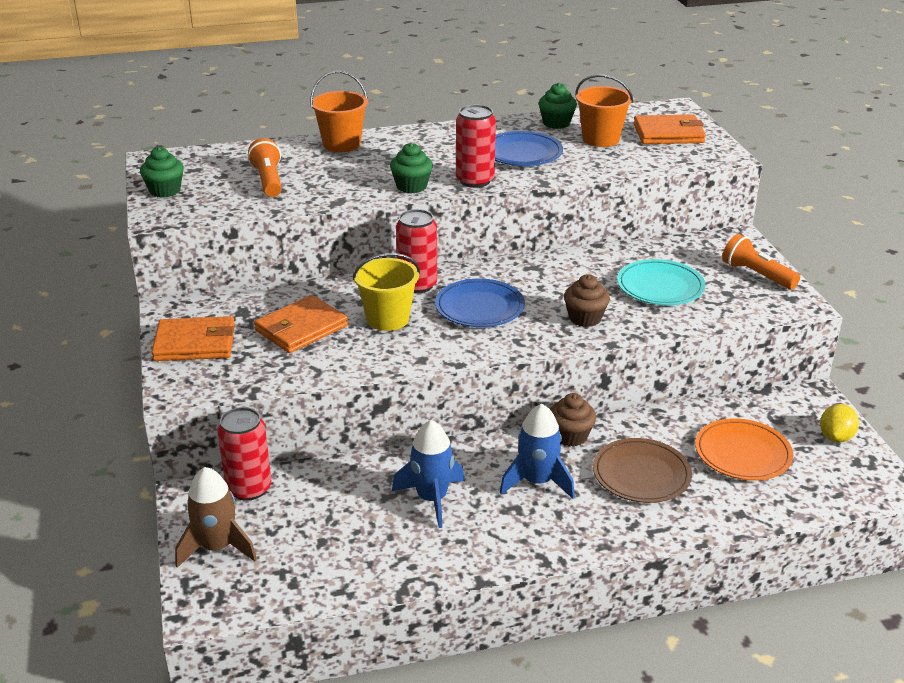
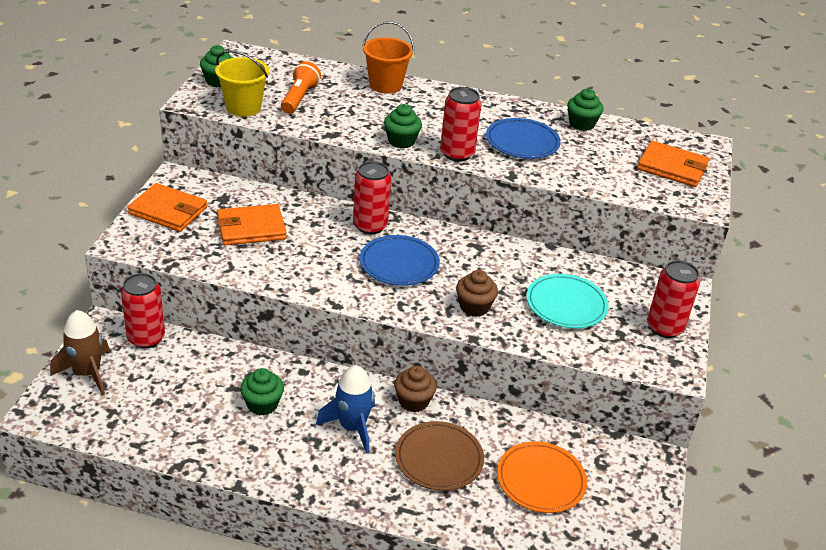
camera: 25 degrees right, 5 degrees up
(387, 319) = (320, 245): yellow bucket -> yellow bucket (243, 107)
(431, 499) = (262, 404): blue rocket -> green cupcake
(600, 139) = (604, 152): orange bucket -> none
(756, 275) = (664, 327): orange flashlight -> red can
(836, 437) = (638, 503): yellow lemon -> none

